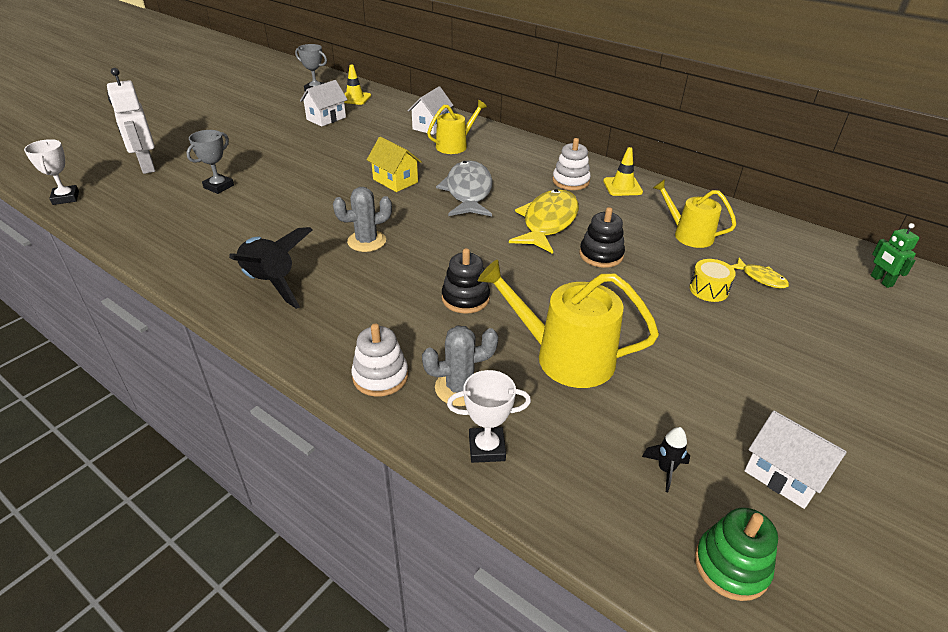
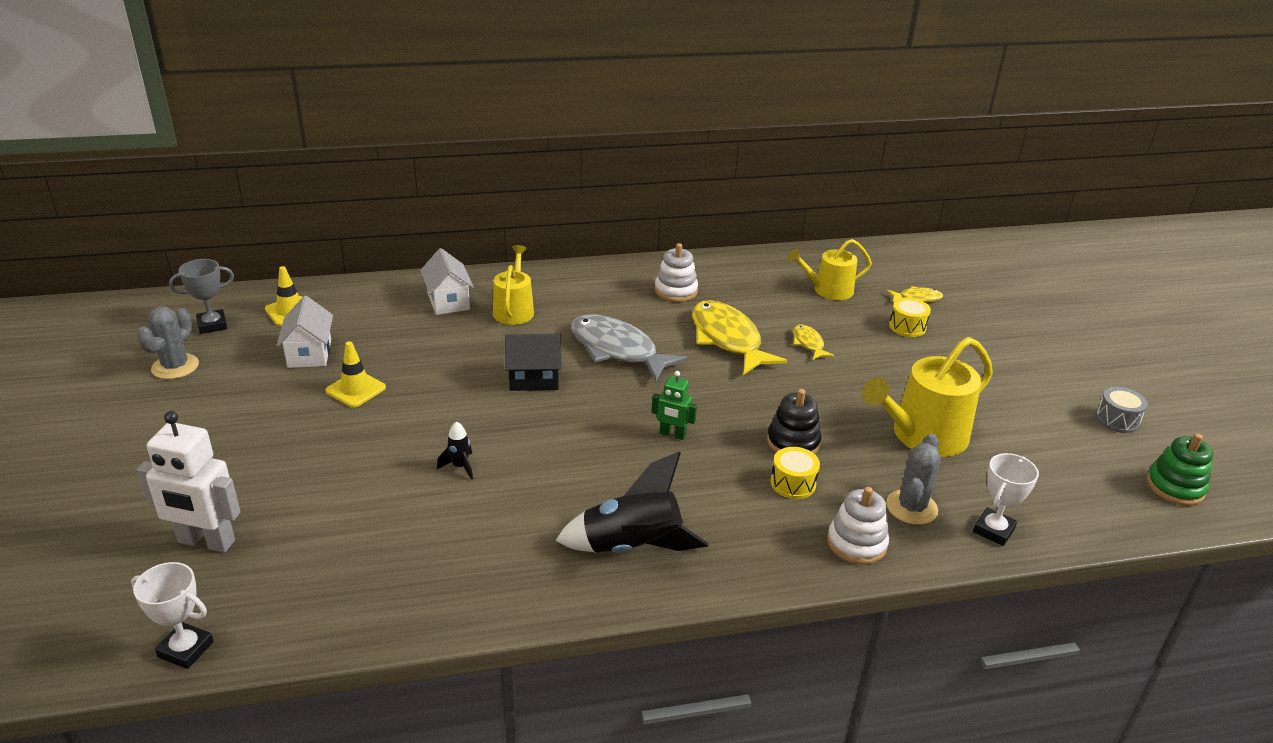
camera: 50 degrees left, 5 degrees down
(219, 186) = (362, 502): grey trophy -> none
(366, 241) = (629, 451): grey cactus -> grey cactus (175, 367)
(395, 181) = (534, 379): yellow house -> black house
(416, 318) = (793, 483): none -> yellow drum
(601, 255) = (808, 343): black stacking toy -> yellow fish
(622, 187) = (720, 274): yellow traffic cone -> yellow traffic cone (355, 389)
(665, 470) = (1078, 462): black rocket -> black rocket (460, 467)
(784, 475) = (1117, 420): white house -> grey drum
(881, 281) = (969, 259): green robot -> green robot (672, 434)

